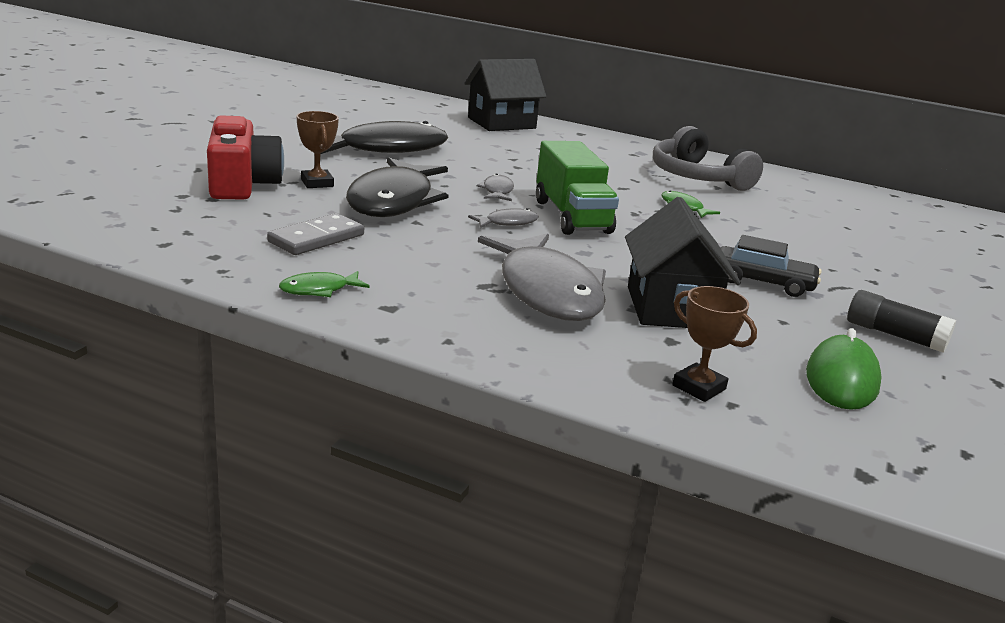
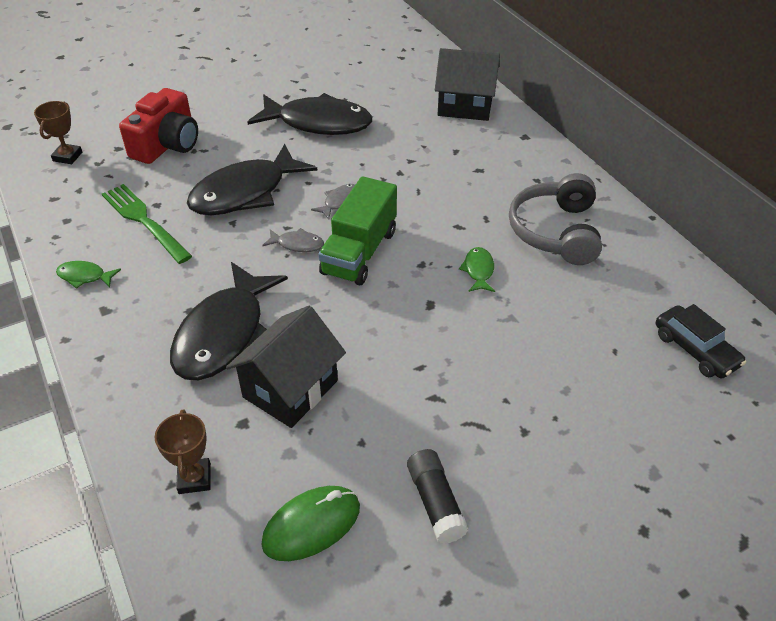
camera: 40 degrees right, 20 degrees up
(316, 238) = (144, 221): grey domino -> green fork
(317, 183) = (217, 156): brown trophy -> brown trophy (67, 156)
(547, 291) = (224, 334): grey fish -> black fish
(763, 282) = (411, 391): black car -> black car (695, 350)

